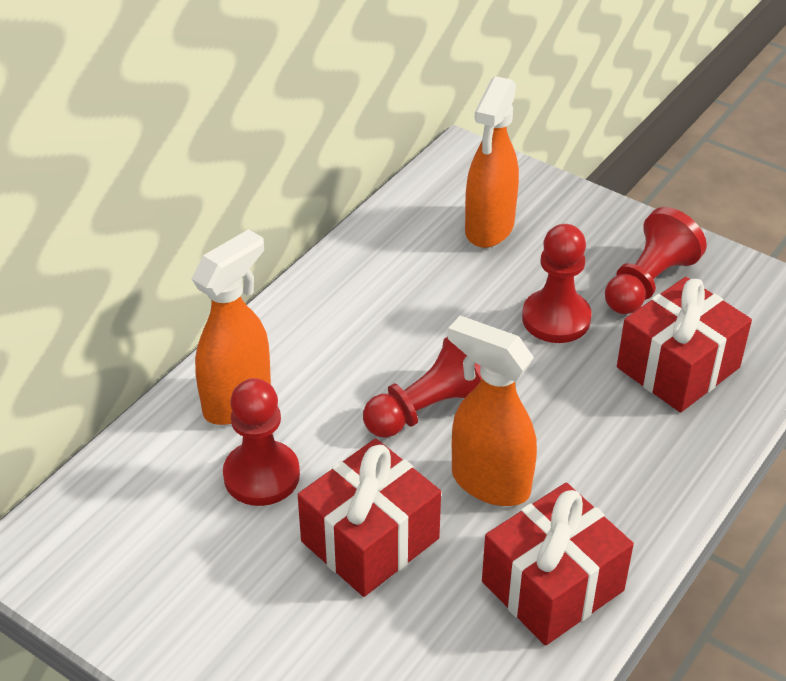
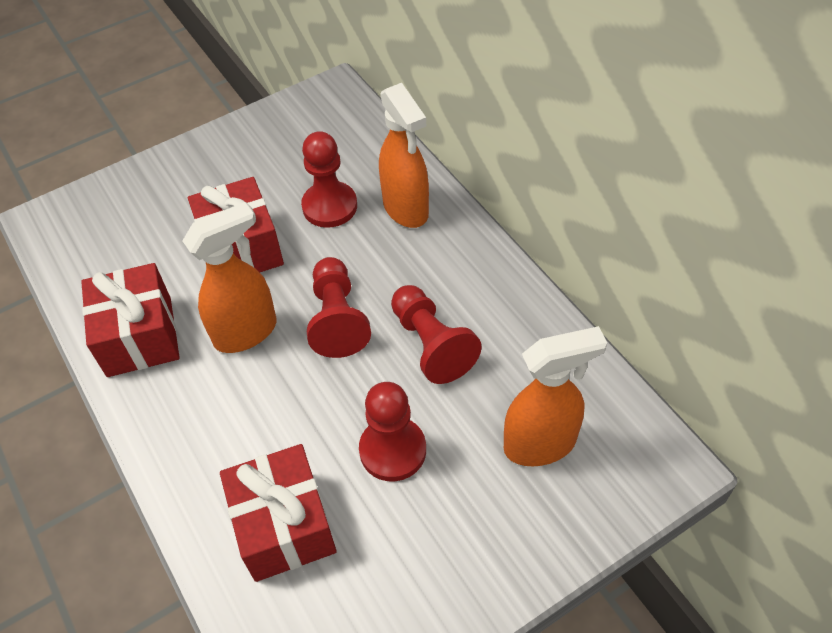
camera: 115 degrees right, 10 degrees up
(489, 228) = (541, 444): orange spray bottle -> orange spray bottle turned 120 degrees clockwise
(648, 283) = (404, 557): red pawn -> red pawn (431, 344)

